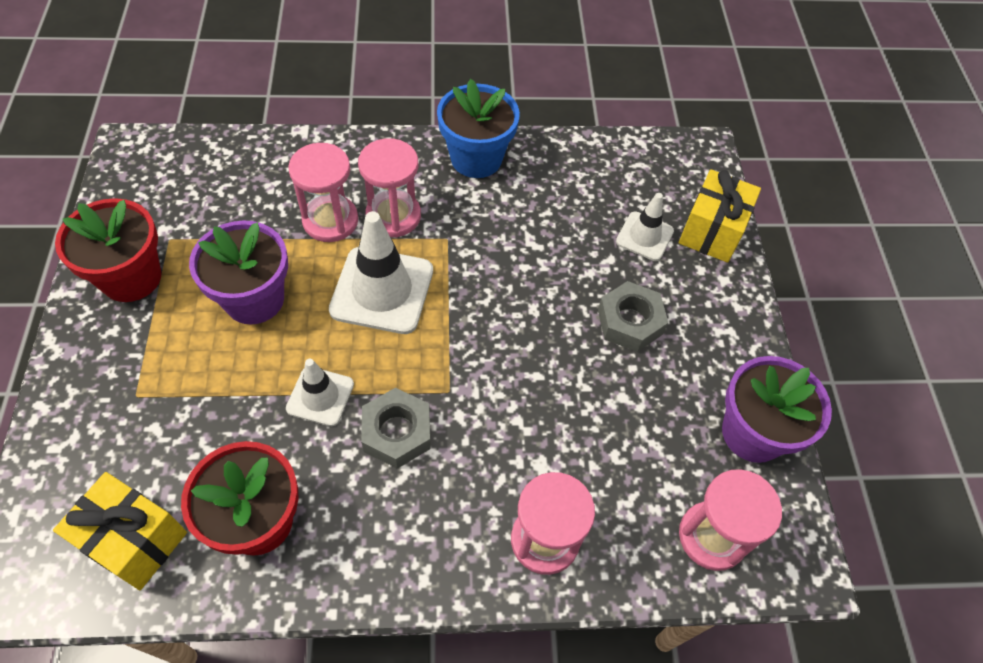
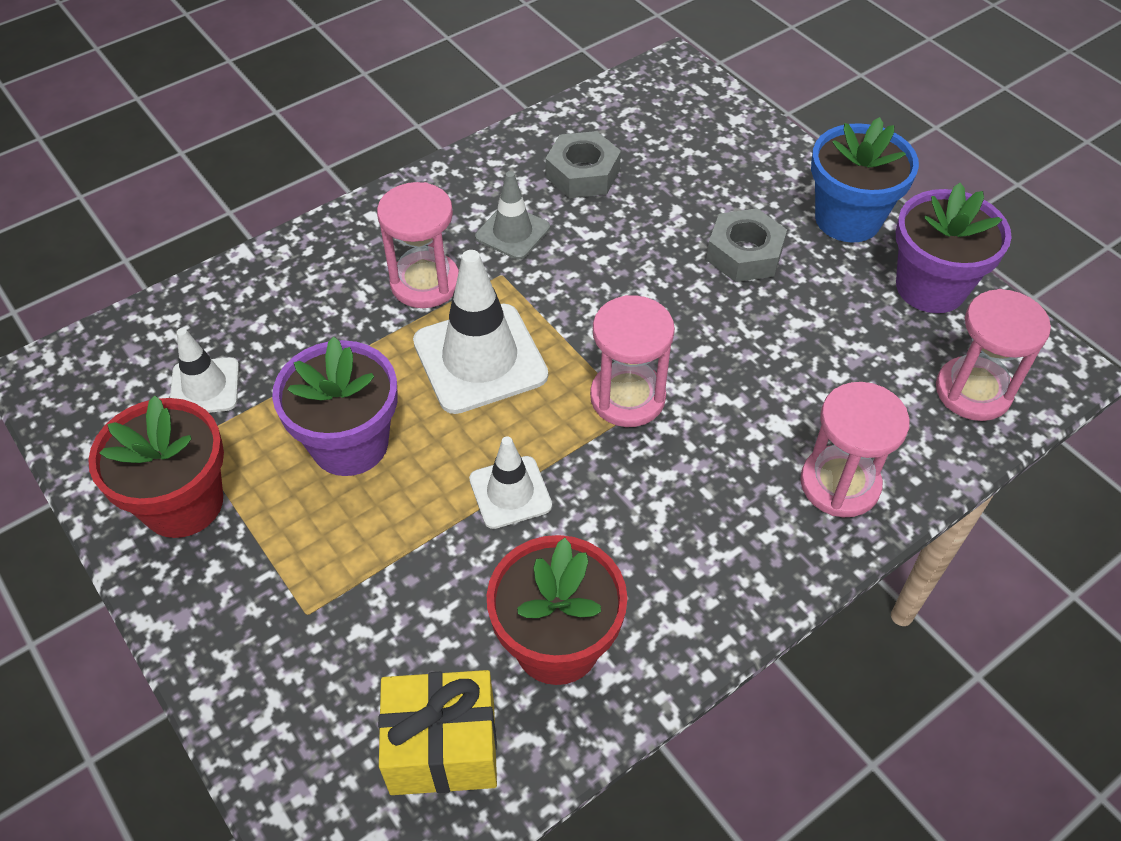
camera: 30 degrees left, 5 degrees down
(330, 220) = (361, 323): pink hourglass -> pink hourglass (627, 397)
(397, 432) = (618, 478): grey nut -> grey nut (582, 173)
(476, 158) = (461, 184): blue flower pot -> blue flower pot (848, 219)
(480, 212) = (512, 232): none -> grey traffic cone
(644, 236) = (690, 172): white traffic cone -> white traffic cone (205, 387)
(711, 231) = (745, 136): yellow gift -> none

